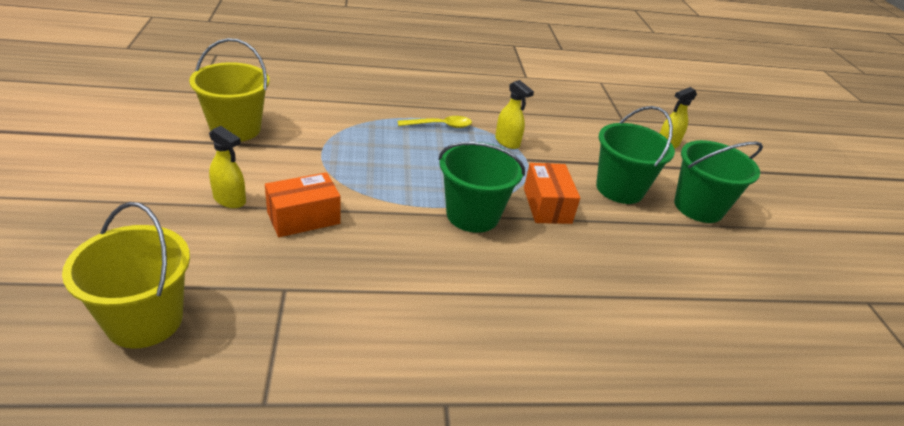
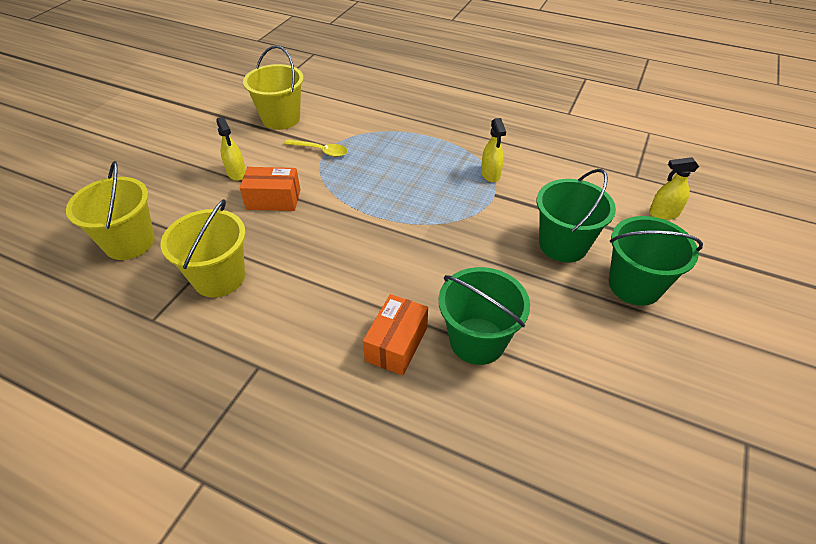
camera: 35 degrees right, 10 degrees up
(311, 323) = (219, 277): none -> yellow bucket
(440, 125) = (441, 146): yellow spoon -> yellow spoon (320, 151)
(472, 215) = (401, 231): green bucket -> green bucket (477, 341)
(547, 205) = (475, 241): orange box -> orange box (396, 344)

